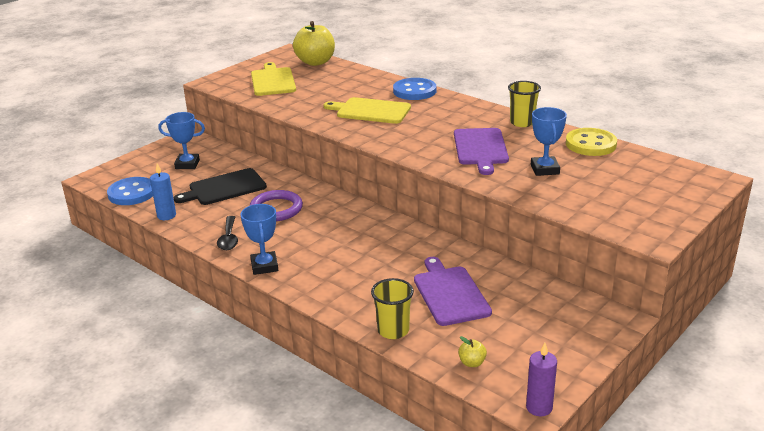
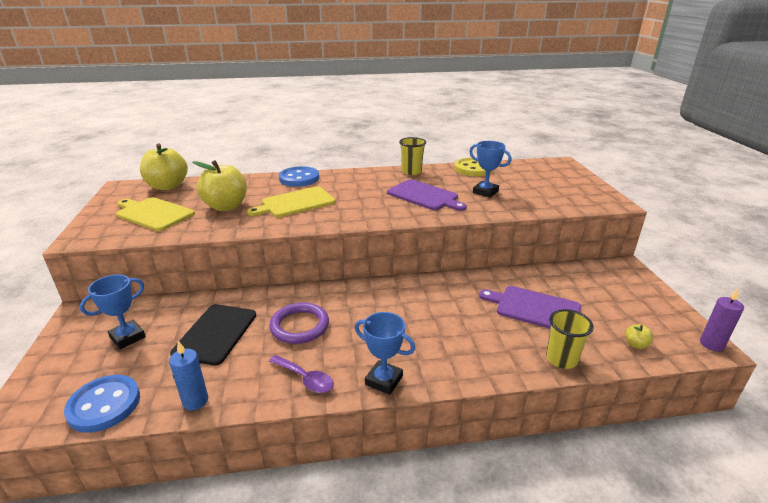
camera: 50 degrees left, 0 degrees up
(229, 238) = (305, 379): black spoon -> purple spoon
(322, 94) = (226, 206): none -> yellow apple

